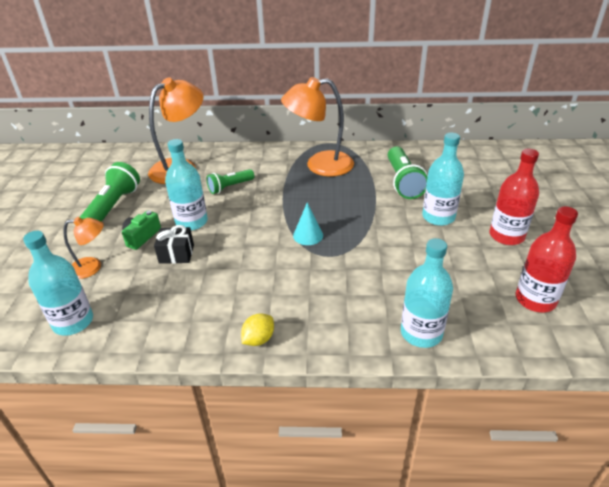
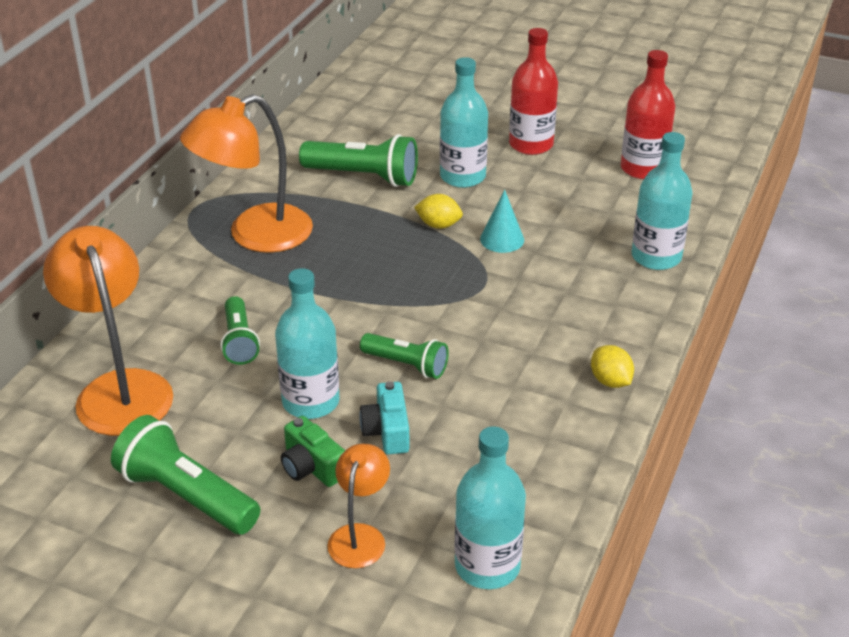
camera: 70 degrees left, 0 degrees up
(176, 254) = (387, 431): black gift -> turquoise camera
(235, 245) = (406, 365): none -> green flashlight
(308, 235) = (428, 291): turquoise cone -> turquoise cone (502, 239)
(319, 165) = (255, 235): orange lamp -> orange lamp turned 45 degrees clockwise
(377, 221) = (438, 225): none -> yellow lemon

